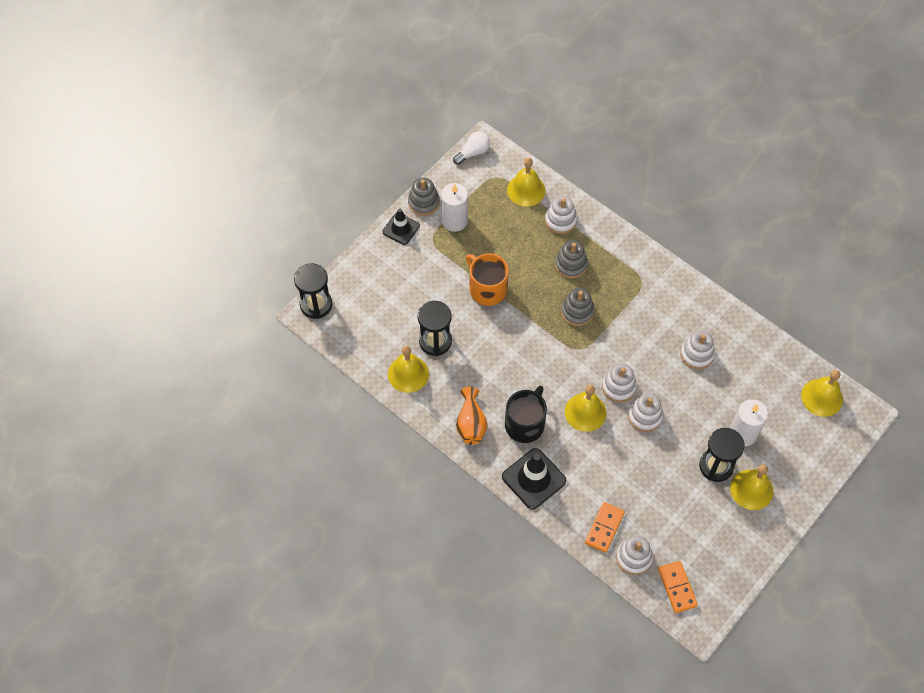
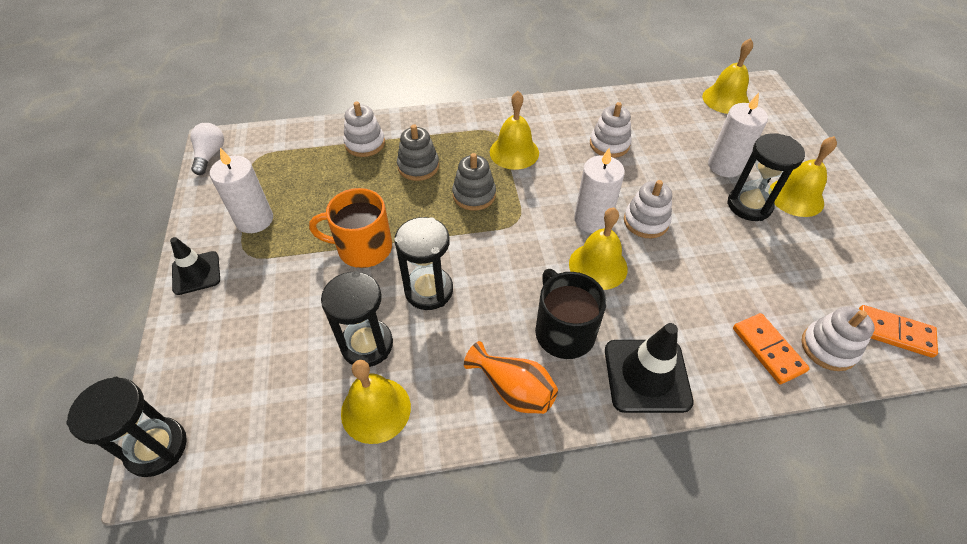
camera: 50 degrees left, 10 degrees down
(423, 202) = (198, 230): grey stacking toy -> none
(491, 342) = (429, 290): none -> black hourglass
(526, 190) = (302, 146): yellow bell -> yellow bell (514, 152)
(618, 387) = (592, 220): white stacking toy -> white candle

